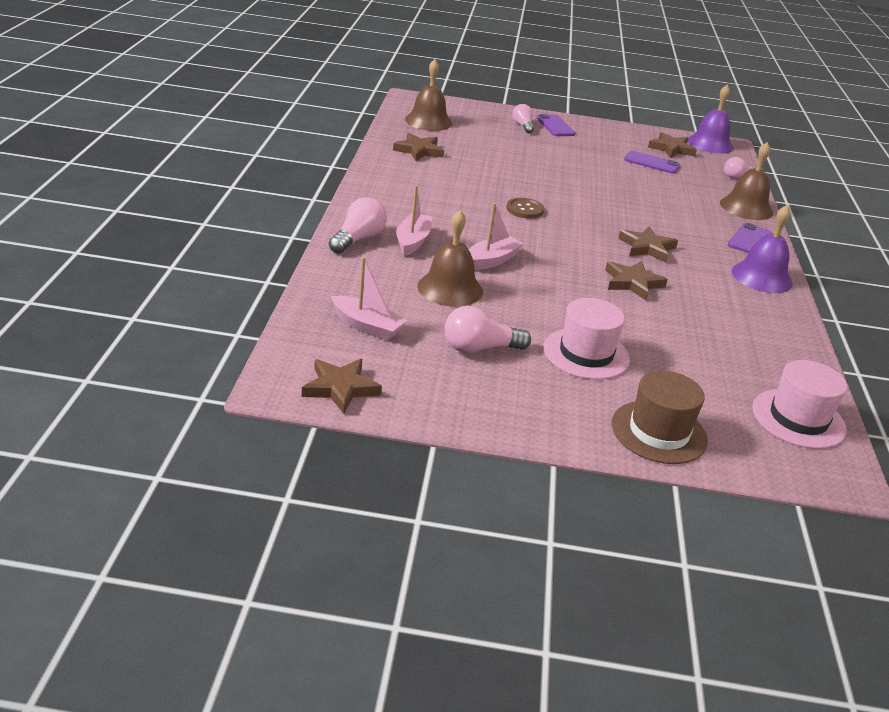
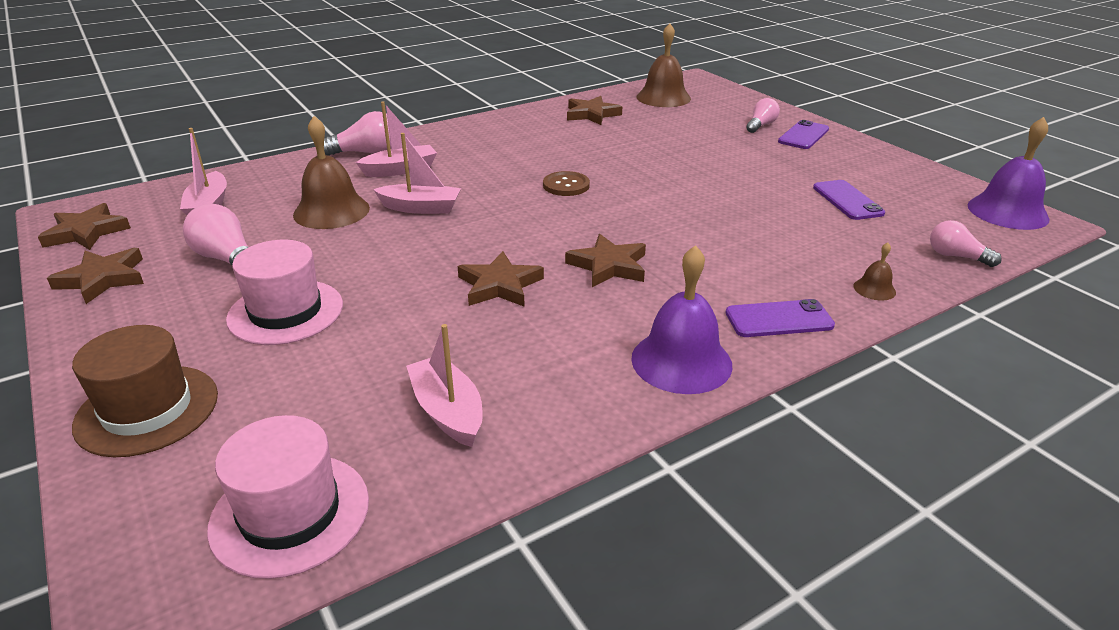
camera: 55 degrees right, 0 degrees up
(671, 149) = (921, 198): brown star -> brown star (103, 279)
(746, 207) = (874, 289): brown bell -> brown bell, size x0.46
(748, 348) = (448, 411): none -> pink boat

